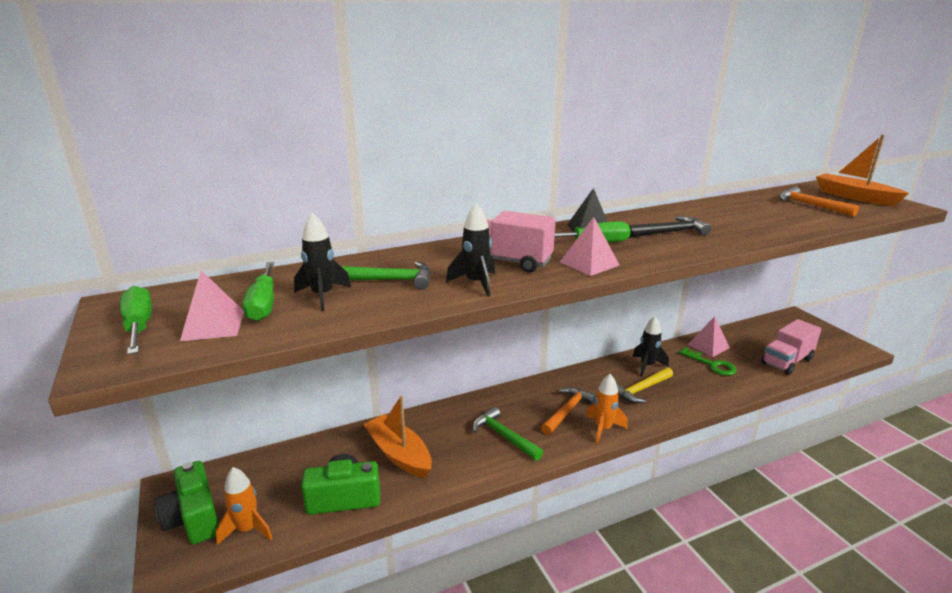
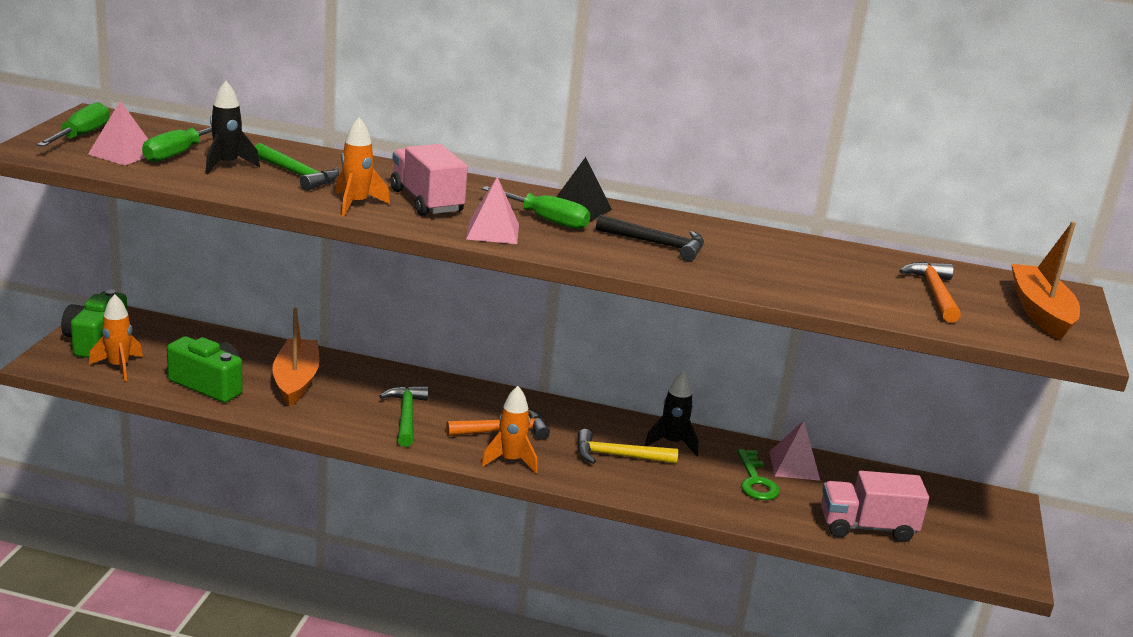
camera: 35 degrees right, 0 degrees up
(476, 283) = (356, 204): black rocket -> orange rocket

